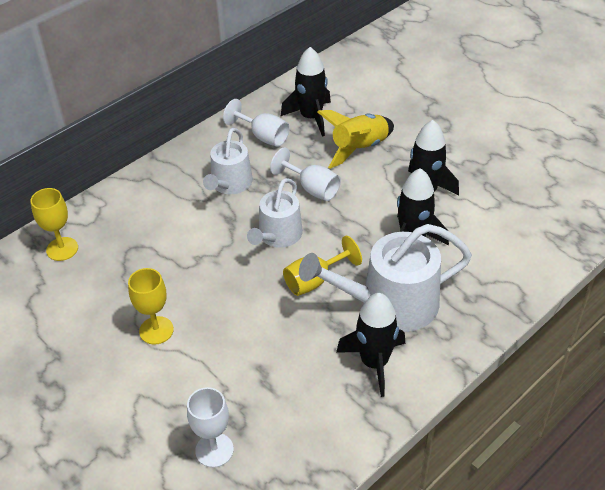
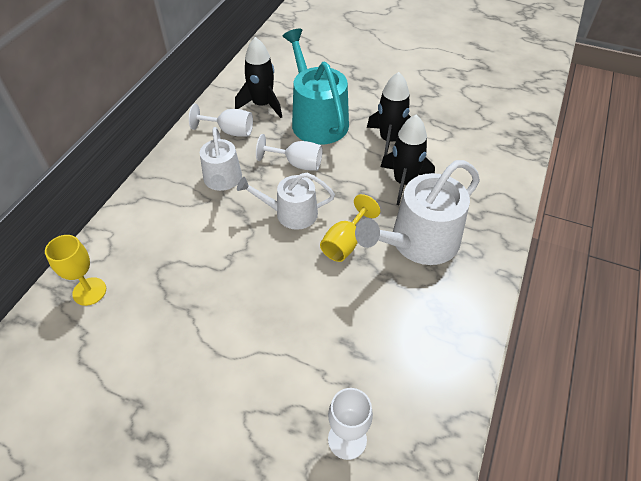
camera: 25 degrees left, 5 degrees up
(156, 330) = (227, 340): yellow goblet -> none
(278, 236) = (291, 213): white watering can -> white watering can turned 90 degrees clockwise
(359, 148) = (317, 119): yellow rocket -> turquoise watering can
(374, 362) = (437, 298): black rocket -> none

